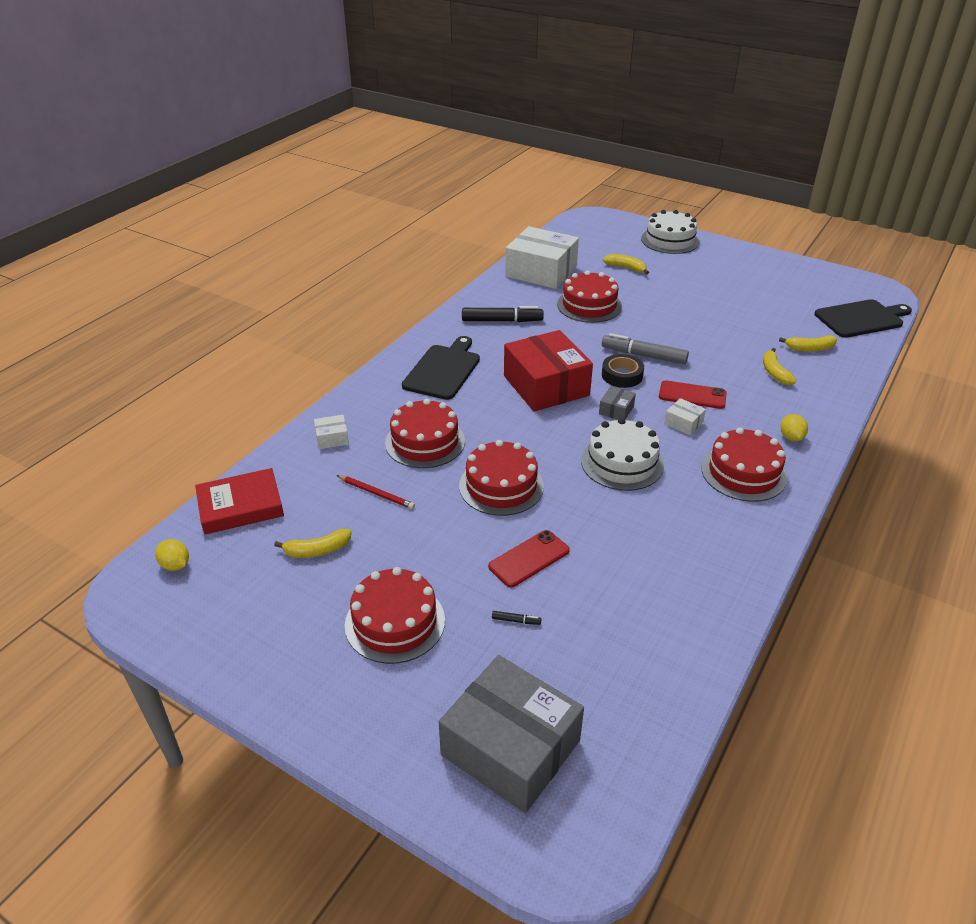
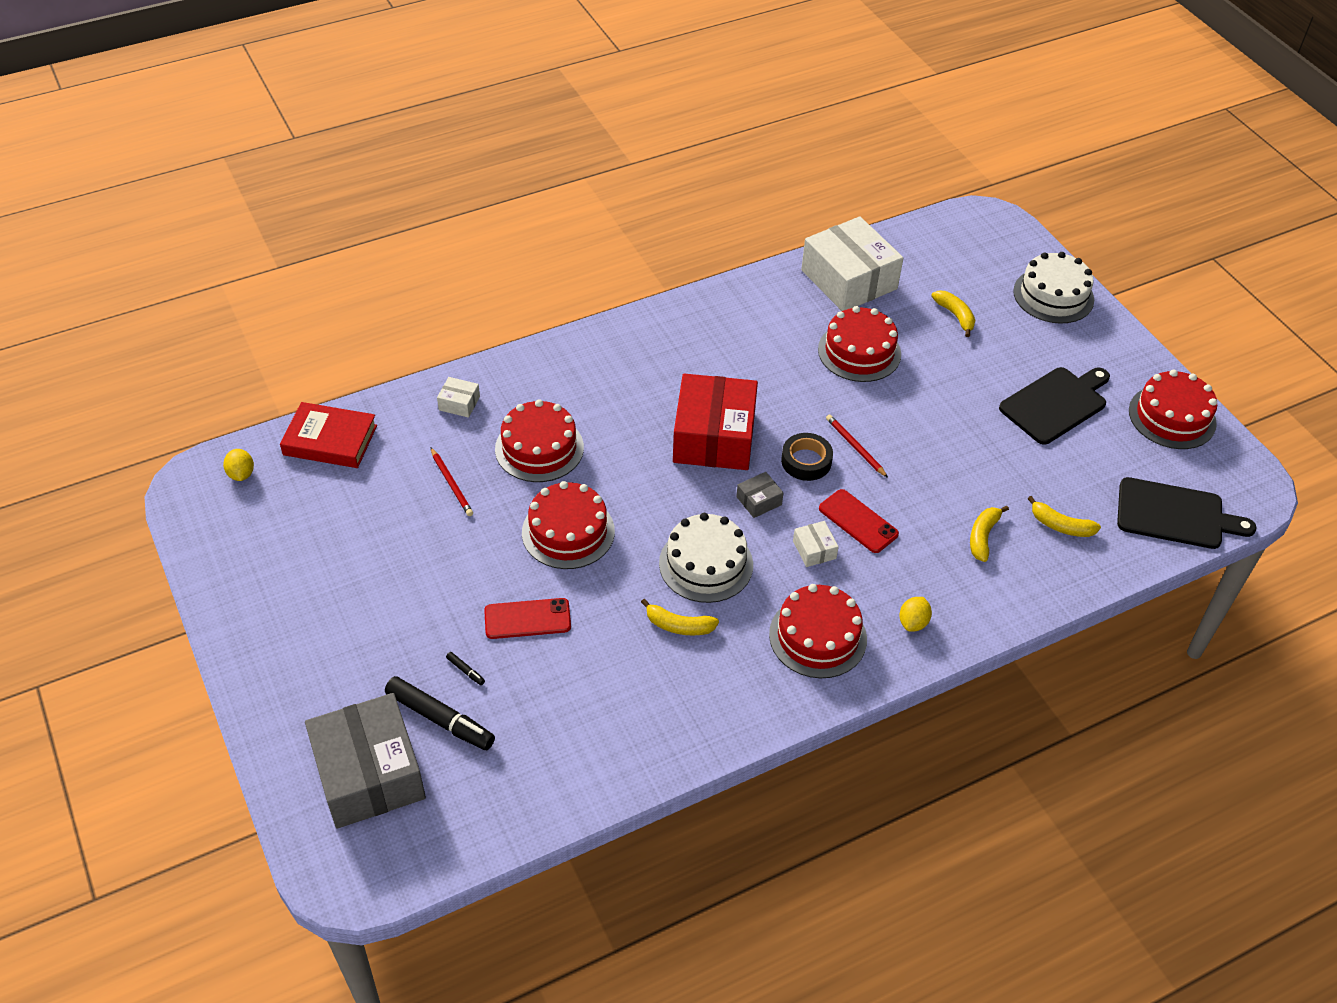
camera: 30 degrees right, 10 degrees up
(317, 550) = (359, 517): yellow banana -> yellow banana (679, 625)
(395, 622) = (368, 618): red cake -> red cake (1172, 417)
(443, 370) = (627, 370): black cutting board -> black cutting board (1056, 404)
(502, 321) = (743, 331): black marker -> black marker (440, 719)
(643, 356) = (855, 447): grey marker -> red pencil

